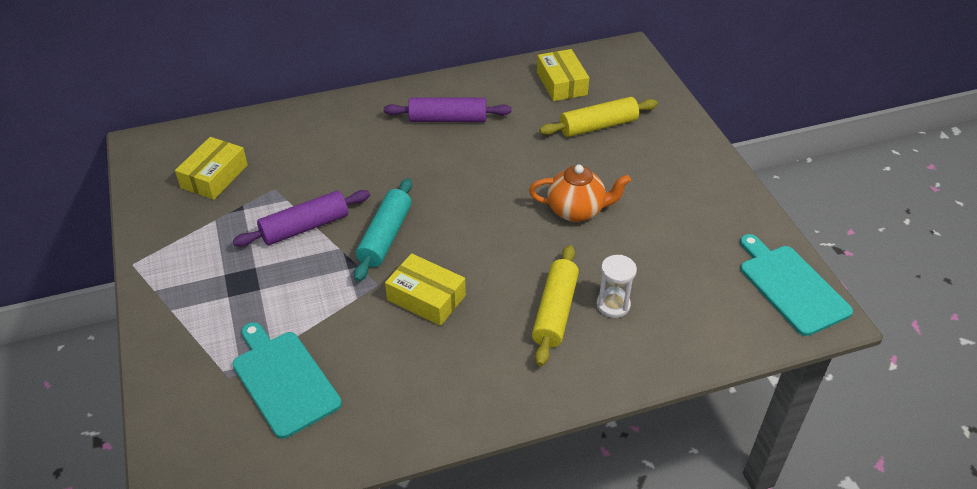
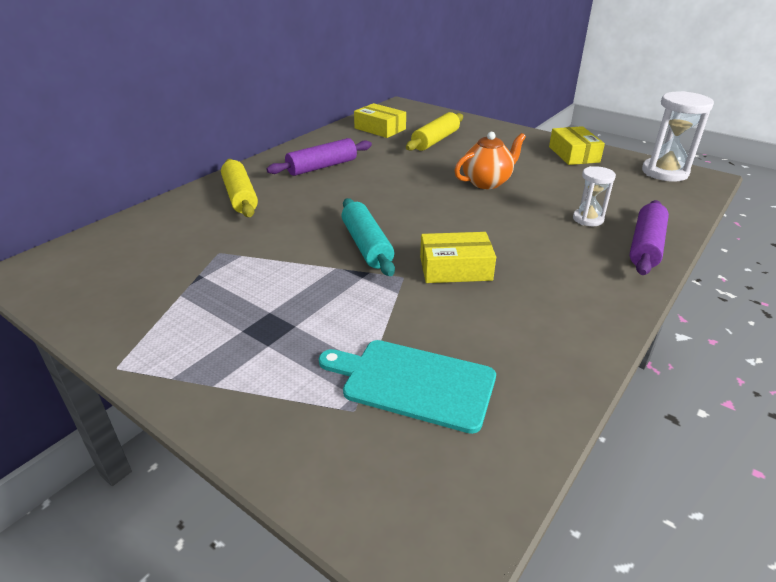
camera: 35 degrees left, 10 degrees down
(214, 176) = (142, 265): yellow box -> yellow box (574, 154)
(305, 227) = (284, 266): purple rolling pin -> purple rolling pin (646, 246)
(555, 312) = (559, 237): yellow rolling pin -> yellow rolling pin (240, 197)
(791, 286) = (664, 172): turquoise cutting board -> white hourglass

